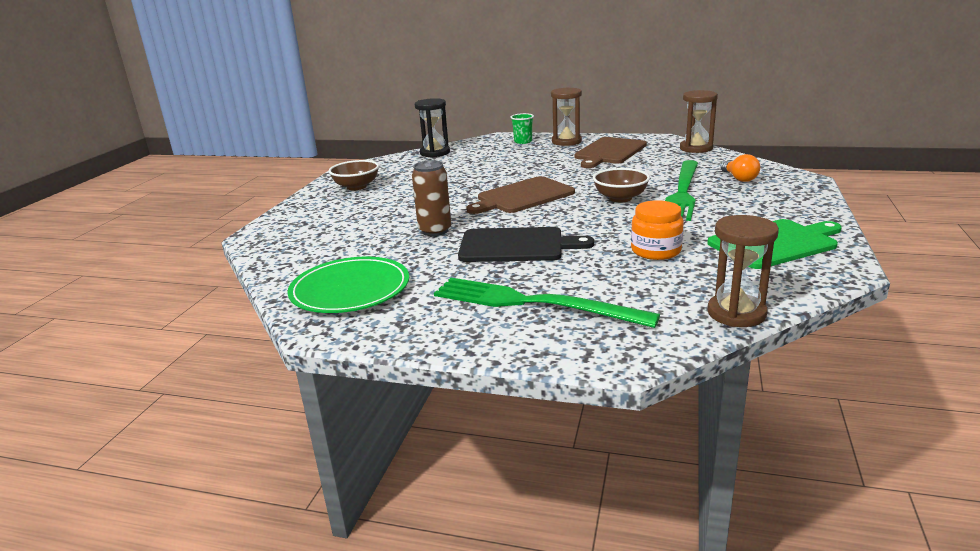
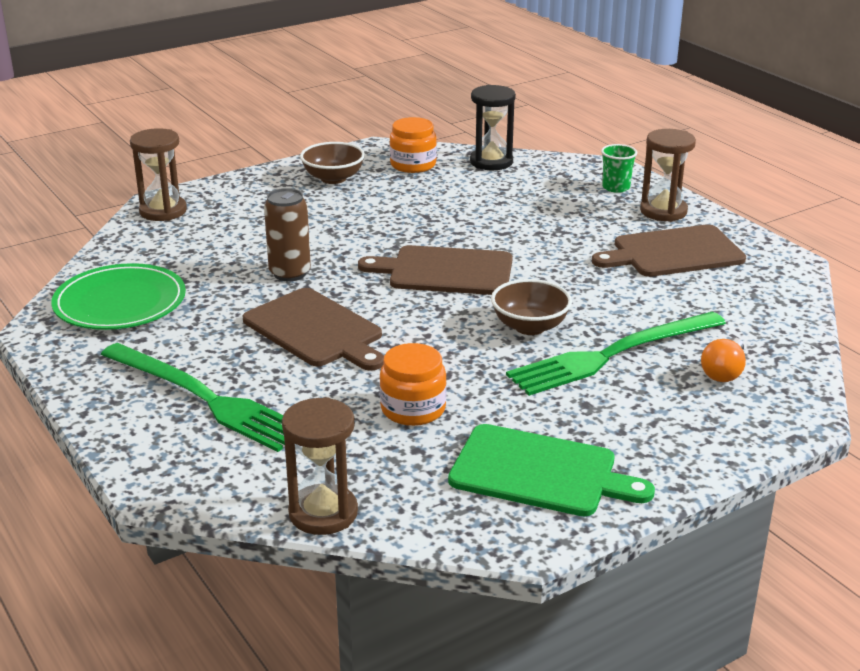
camera: 40 degrees right, 5 degrees up
(392, 167) = (413, 165): none -> orange jar
(516, 245) = (316, 330): black cutting board -> brown cutting board
(533, 303) = (205, 398): green fork -> green fork turned 150 degrees clockwise
(696, 148) = (791, 299): brown hourglass -> brown hourglass (163, 211)

